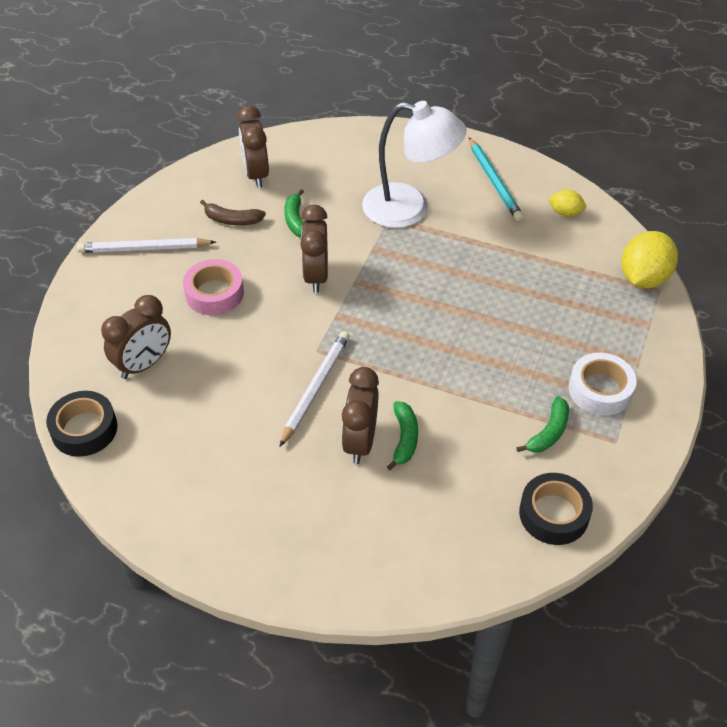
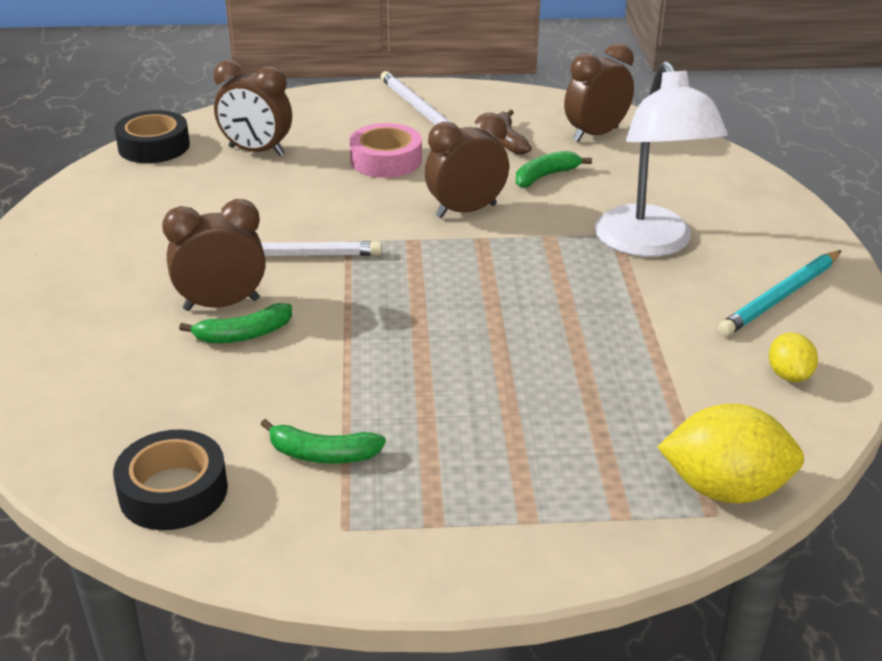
camera: 65 degrees right, 15 degrees down
(600, 390) = (438, 489): white tape -> none

